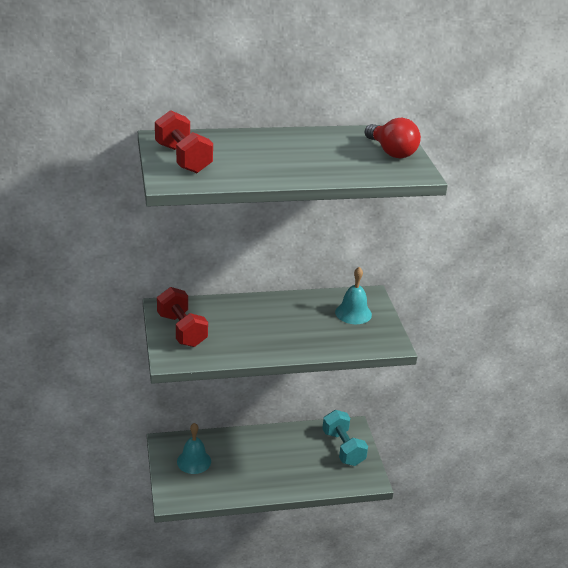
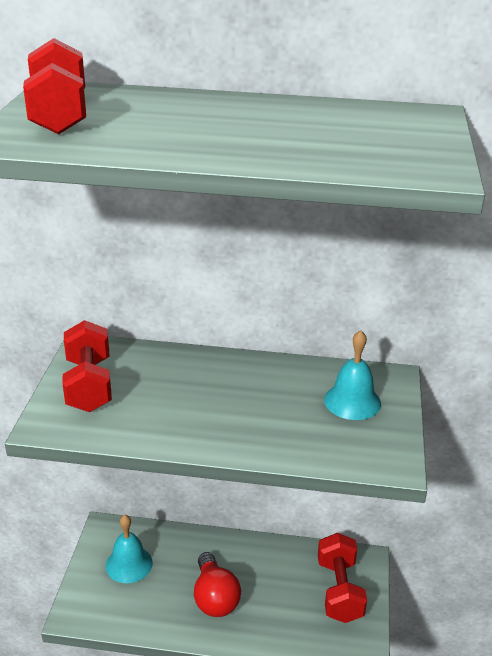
camera: 20 degrees right, 0 degrees up
(343, 448) = (339, 590): turquoise dumbbell -> red dumbbell
(391, 152) = (409, 138): red light bulb -> red light bulb (215, 597)

